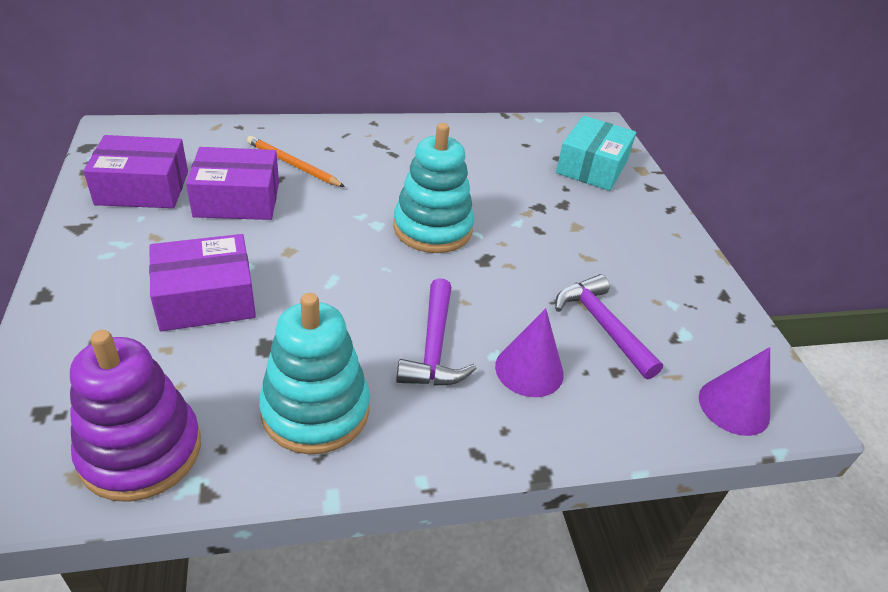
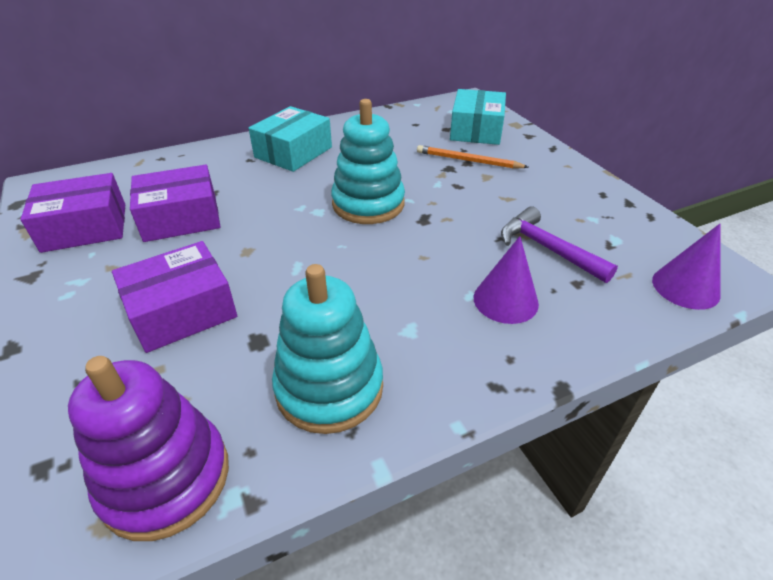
camera: 10 degrees left, 0 degrees up
(293, 165) = (222, 179): orange pencil -> orange pencil (468, 160)
(378, 150) = (293, 152): none -> turquoise box
(434, 347) = (414, 302): purple hammer -> none

